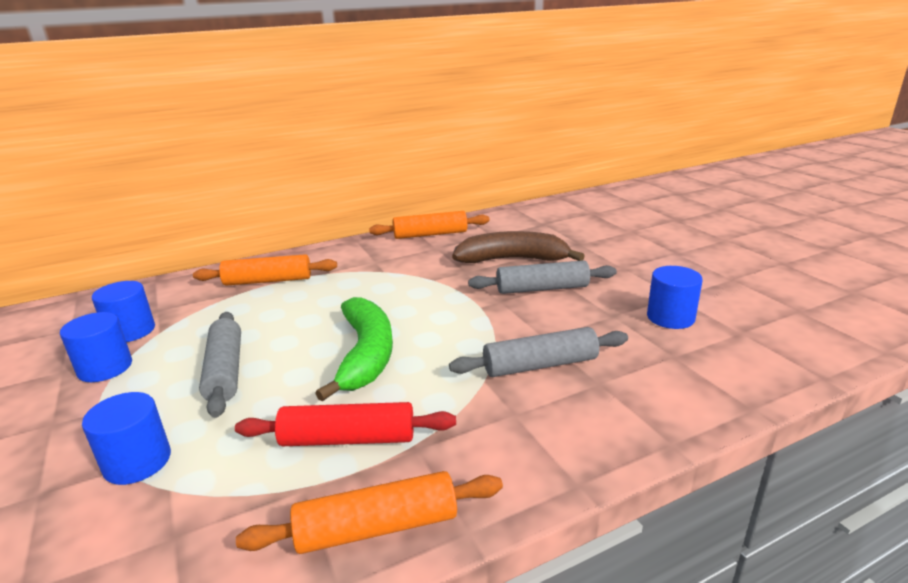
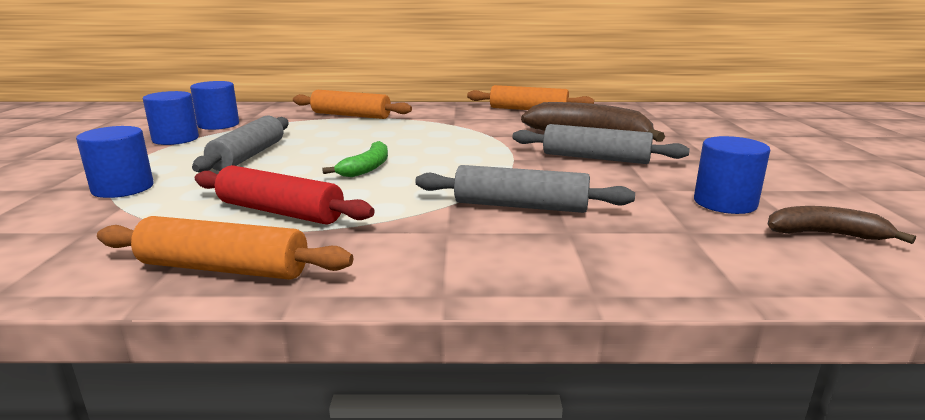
camera: 25 degrees right, 5 degrees down
(365, 354) = (367, 168): green banana -> green banana, size x0.55
(750, 332) = (825, 234): none -> brown banana

